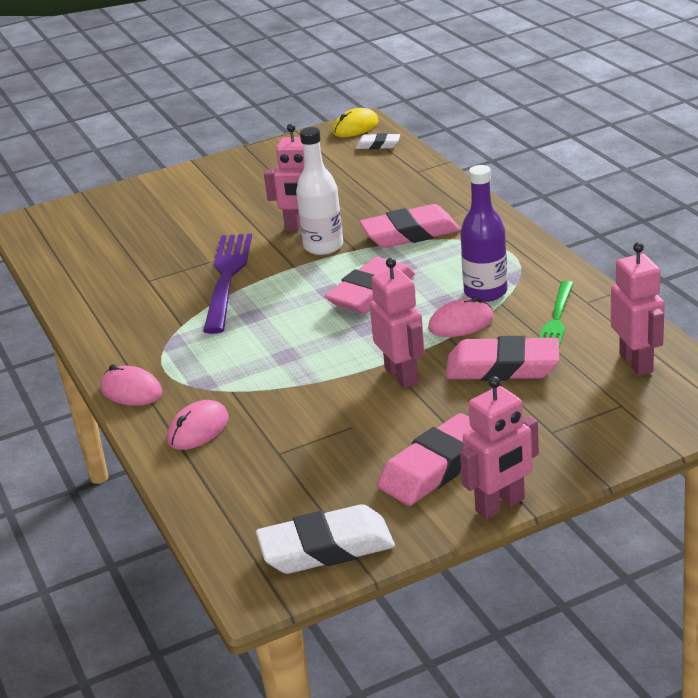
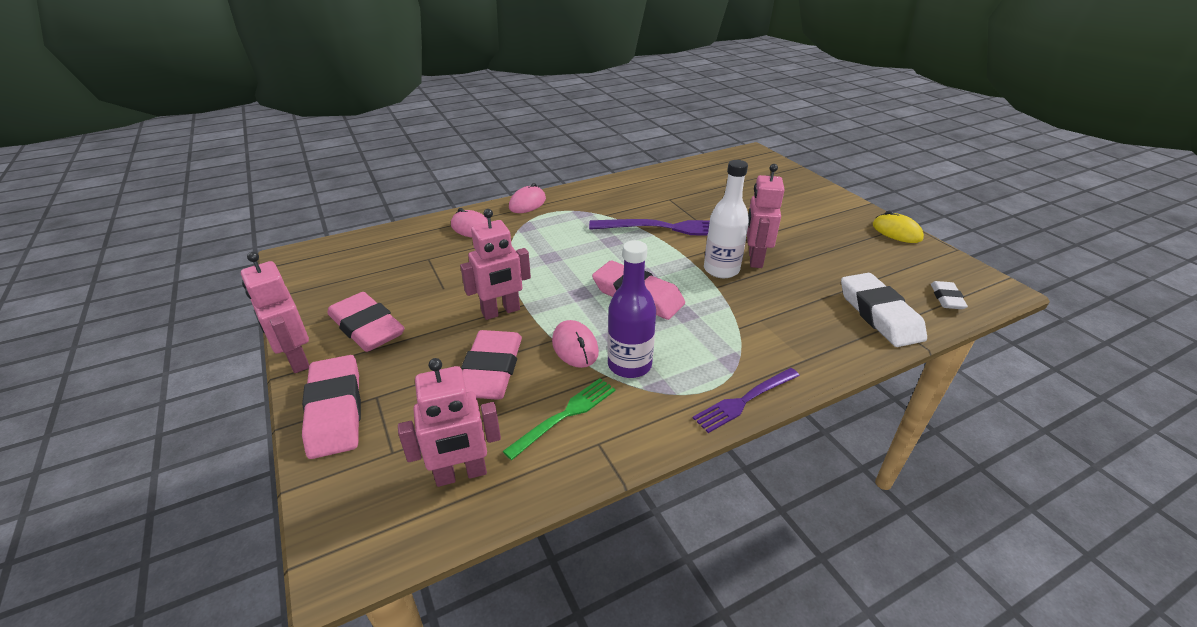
camera: 85 degrees right, 5 degrees up
(326, 548) = (311, 279): white eraser -> white eraser (879, 315)
(355, 127) = (984, 284): yellow mouse -> yellow mouse (896, 232)
(410, 234) = (749, 318): pink eraser -> pink eraser (335, 411)
(525, 238) = (744, 401): none -> purple fork
(556, 319) = (566, 414): green fork -> green fork turned 120 degrees clockwise

